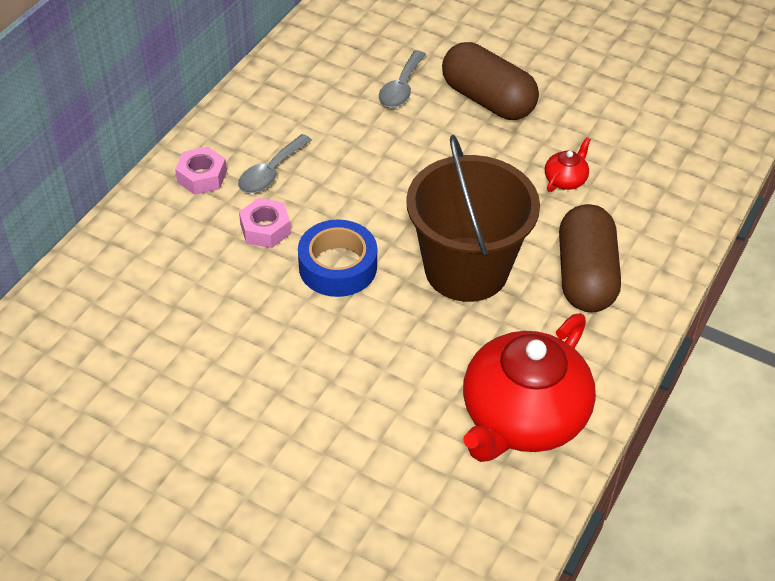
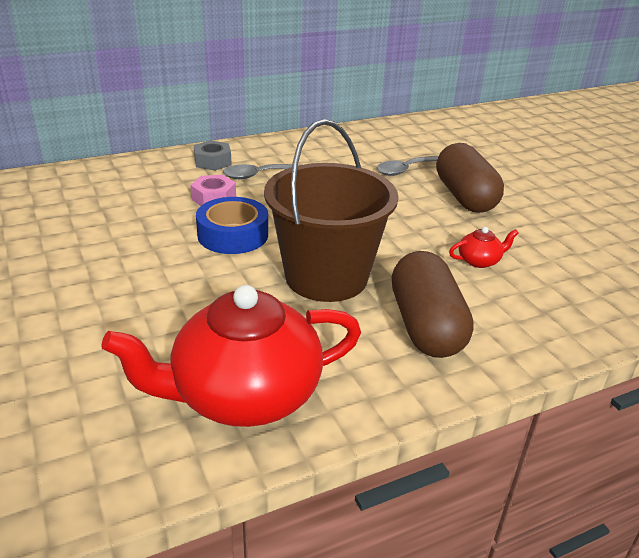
camera: 35 degrees right, 15 degrees down
(202, 177) = (212, 162): pink nut -> grey nut
(585, 276) = (426, 326): brown capsule -> brown capsule turned 45 degrees counterclockwise

